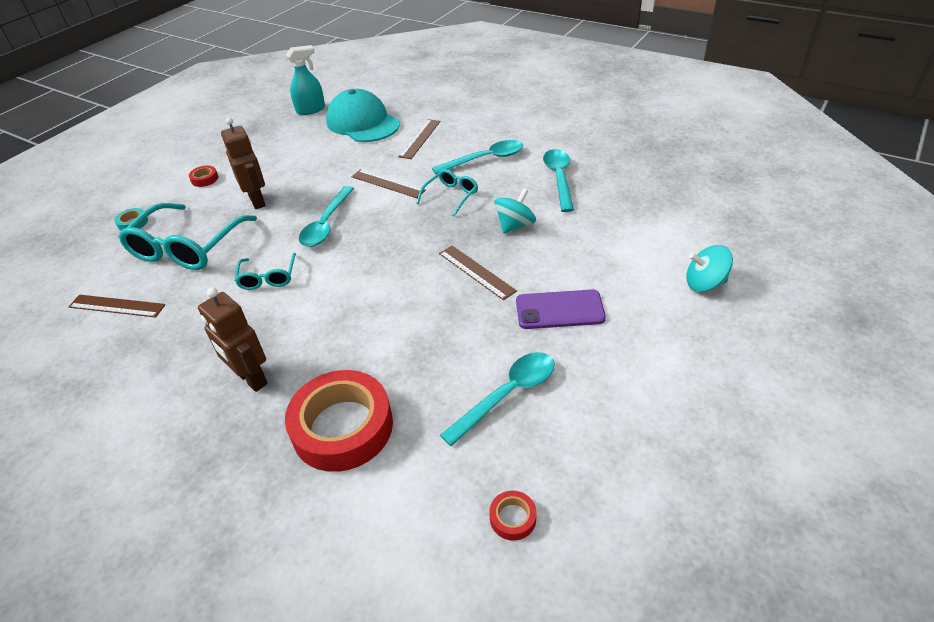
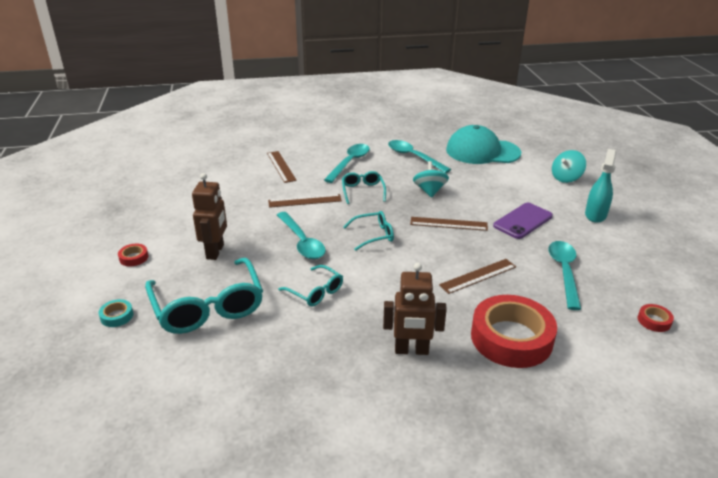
camera: 45 degrees left, 10 degrees down
(117, 306) = (216, 373): brown ruler -> brown ruler (478, 276)
(257, 201) = (215, 252): brown robot -> brown robot turned 75 degrees clockwise
(311, 110) = (150, 177): turquoise spray bottle -> turquoise spray bottle (595, 215)
(362, 123) = (215, 171): turquoise cap -> turquoise cap (482, 151)
(391, 248) = (374, 235): none -> turquoise glasses

